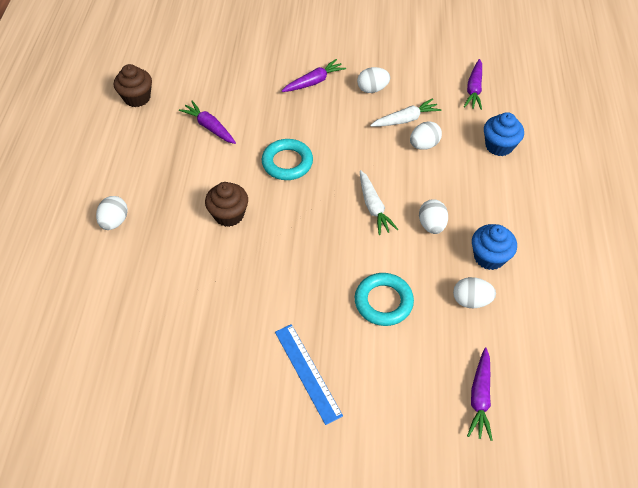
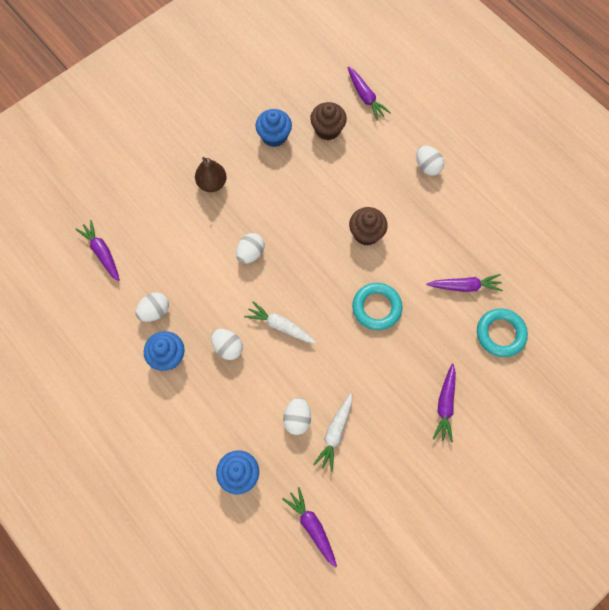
camera: 135 degrees right, 15 degrees up
(72, 327) = (365, 97): none -> purple carrot
(137, 98) = (546, 262): brown cupcake -> brown cupcake (327, 129)
(198, 367) = (274, 136): none -> blue cupcake
(307, 372) = (212, 183): blue ruler -> brown pear
(372, 89) = (392, 442): white egg -> white egg (250, 253)
(383, 302) = (209, 262): turquoise ring -> turquoise ring (500, 334)

